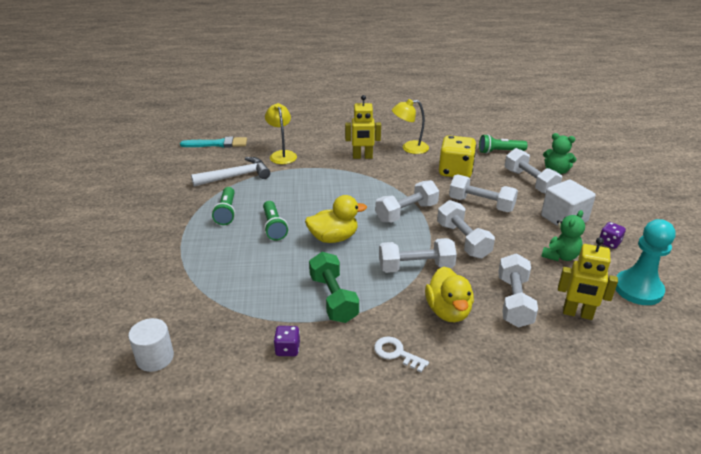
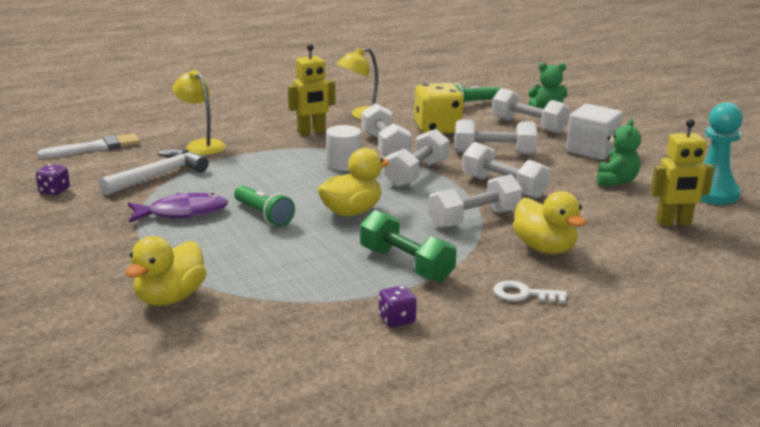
camera: 25 degrees left, 10 degrees down
(155, 358) = (234, 367): white cylinder -> white cylinder (343, 164)
(163, 285) = (170, 298): none -> yellow duck
(217, 144) = (95, 147): turquoise brush -> white brush
(226, 212) = (183, 213): green flashlight -> purple fish
(514, 301) = (604, 226): white dumbbell -> white dumbbell (385, 147)
(609, 243) = (653, 162): purple dice -> purple dice (54, 191)

